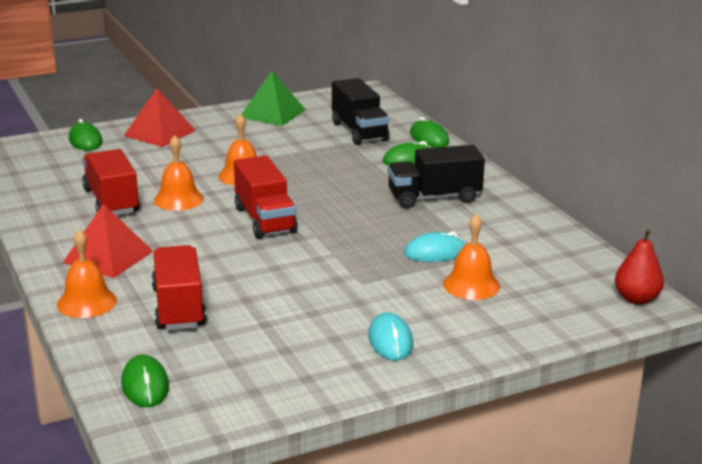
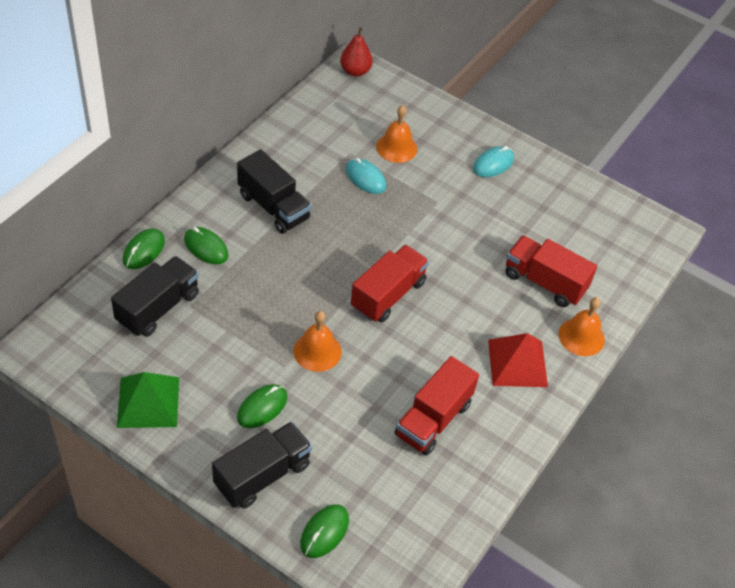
camera: 125 degrees left, 25 degrees up
(145, 385) = (631, 254): green mouse -> green mouse (262, 407)
(159, 133) = (262, 475): red pyramid -> black truck
(178, 199) = (394, 372): orange bell -> none
(179, 307) = (544, 282): red truck -> red truck turned 75 degrees clockwise

